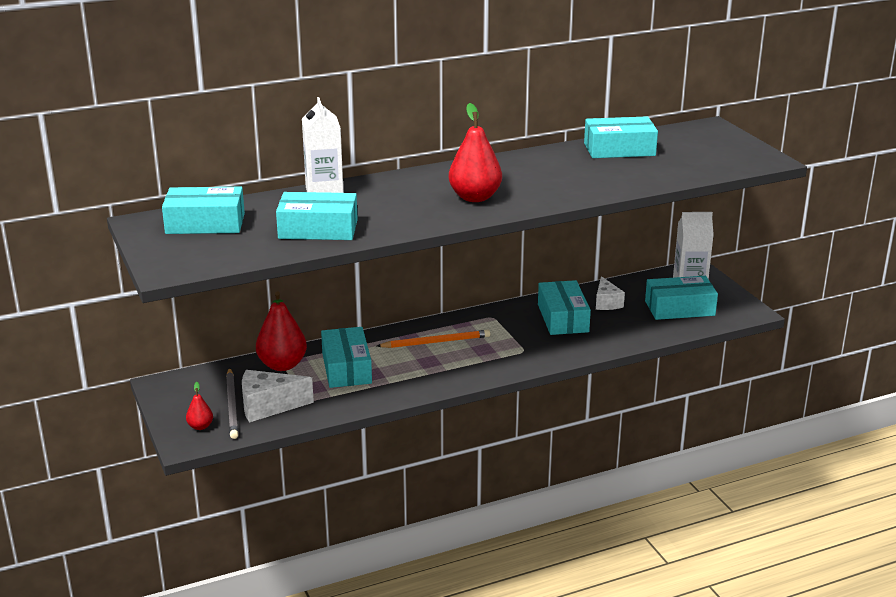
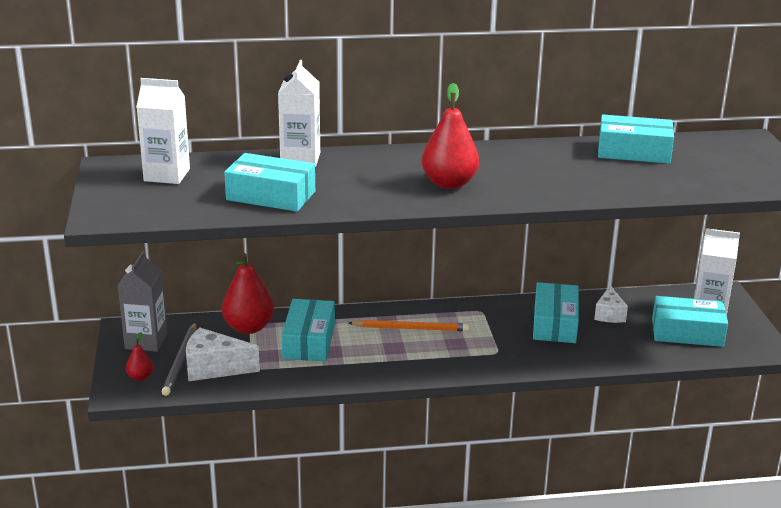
camera: 15 degrees right, 0 degrees up
(188, 393) = (146, 341): none -> grey carton
(205, 223) = (167, 175): turquoise box -> white carton

